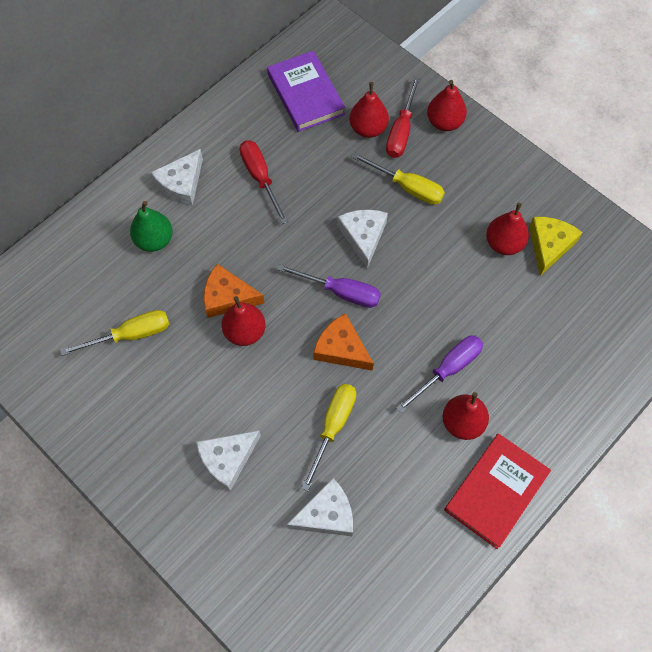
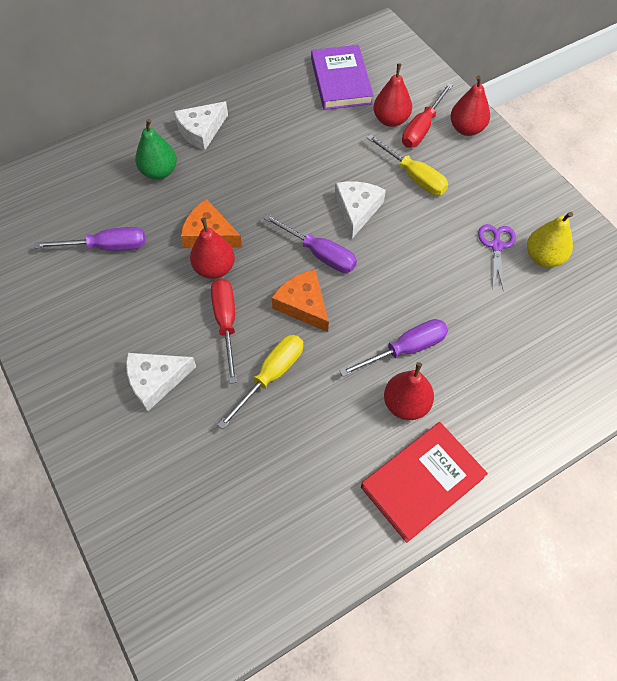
camera: 15 degrees right, 5 degrees down
(130, 335) = (107, 247): yellow screwdriver -> purple screwdriver
(260, 178) = (275, 141): red screwdriver -> red screwdriver (226, 323)
(327, 514) = (236, 459): white cheese -> none
(504, 244) = (496, 246): red pear -> purple scissors
(549, 245) = (543, 257): yellow cheese -> yellow pear

